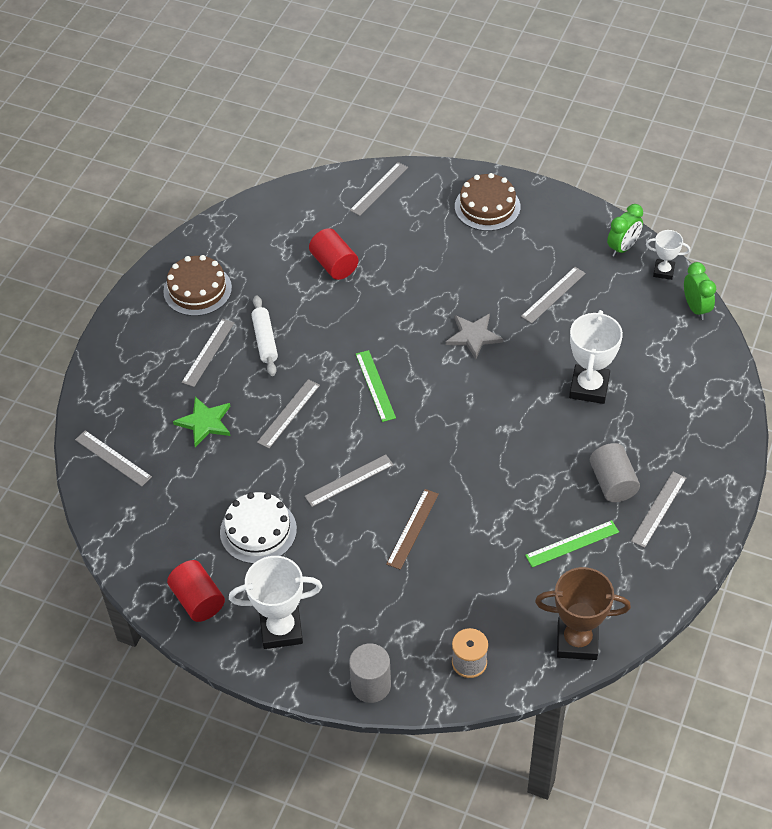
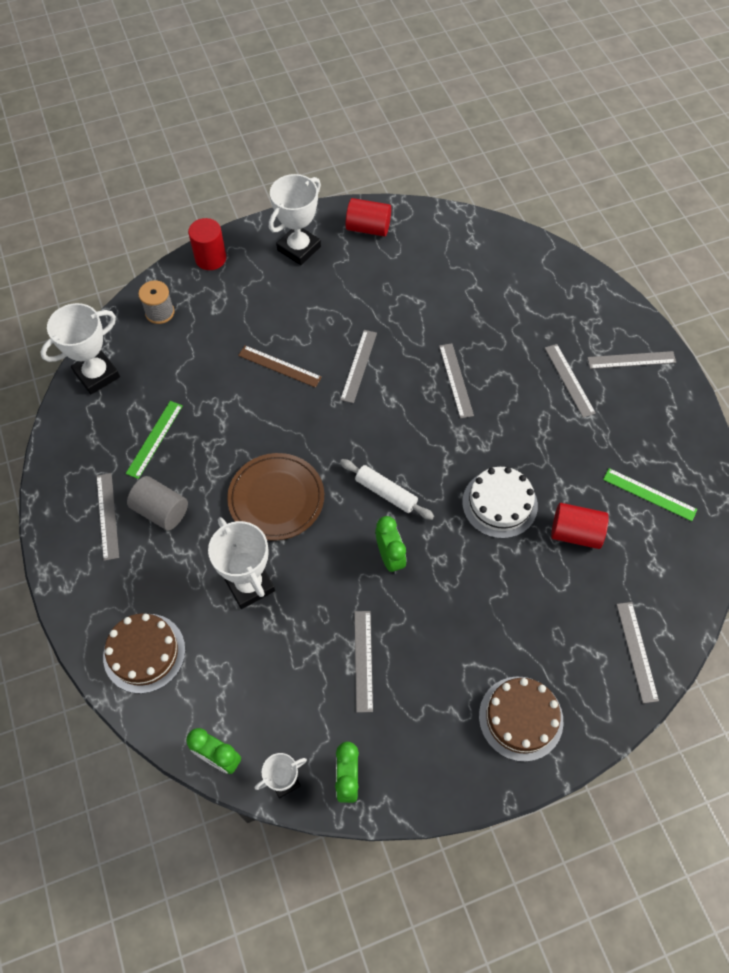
camera: 135 degrees right, 10 degrees up
(113, 458) = (529, 264): grey ruler -> grey ruler (631, 360)
(197, 290) = (645, 422): brown cake -> brown cake (144, 653)
(205, 422) = (504, 330): green star -> none
(258, 530) = (380, 290): white cake -> white cake (499, 504)
(265, 340) = (542, 421): white rolling pin -> white rolling pin (386, 493)
(371, 685) = (210, 258): grey cylinder -> red cylinder
(375, 385) = (419, 450): green ruler -> green ruler (649, 494)
(413, 528) = (279, 366): brown ruler -> brown ruler turned 45 degrees counterclockwise
(473, 336) = (390, 557): grey star -> green clock
(516, 429) = (276, 499): none -> brown plate
(577, 641) = (97, 375): brown trophy -> white trophy

